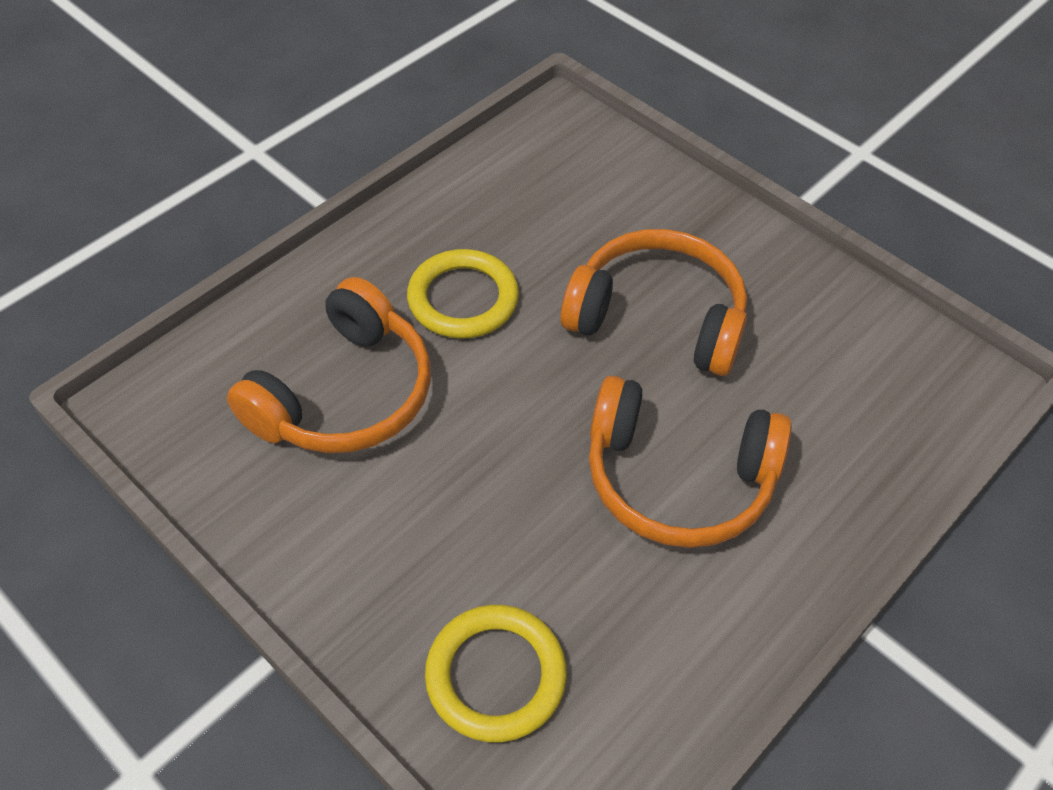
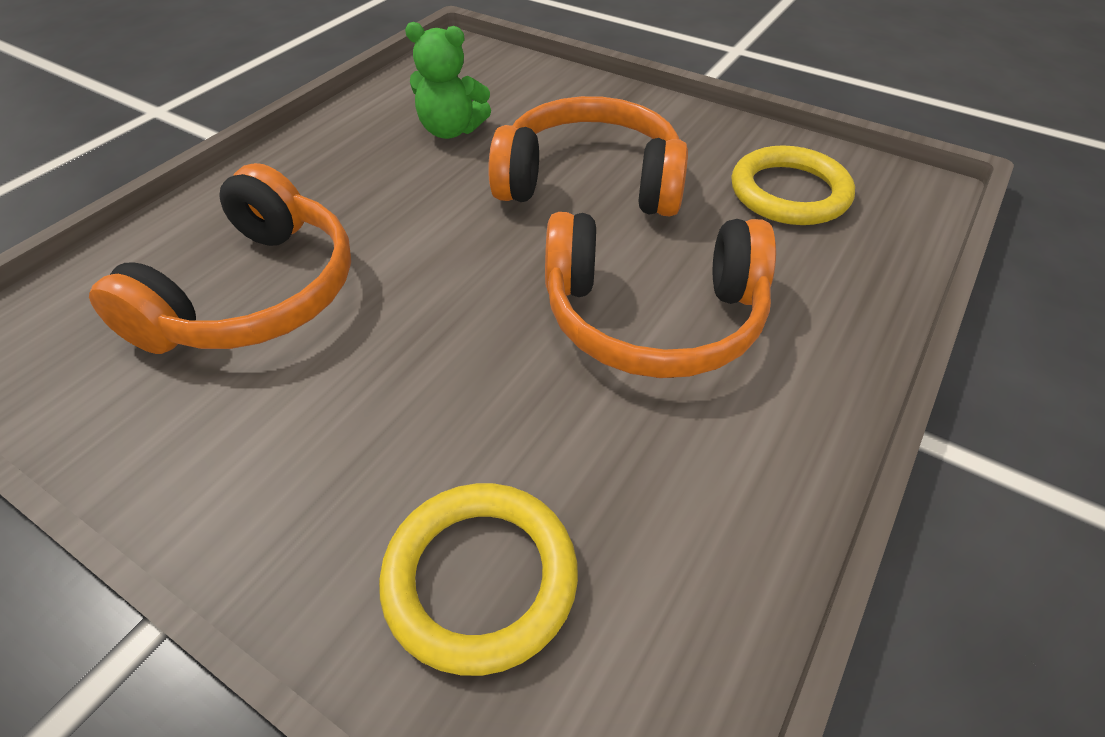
camera: 10 degrees left, 5 degrees down
(463, 299) = (383, 193): yellow ring -> yellow ring (789, 192)
(536, 229) = (451, 130): none -> green teddy bear

